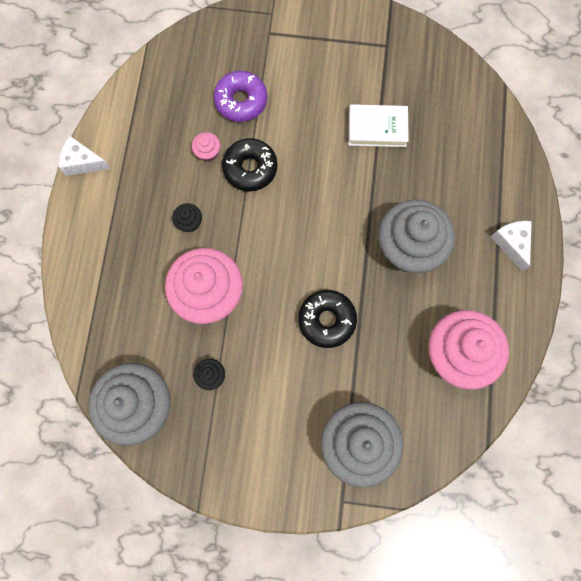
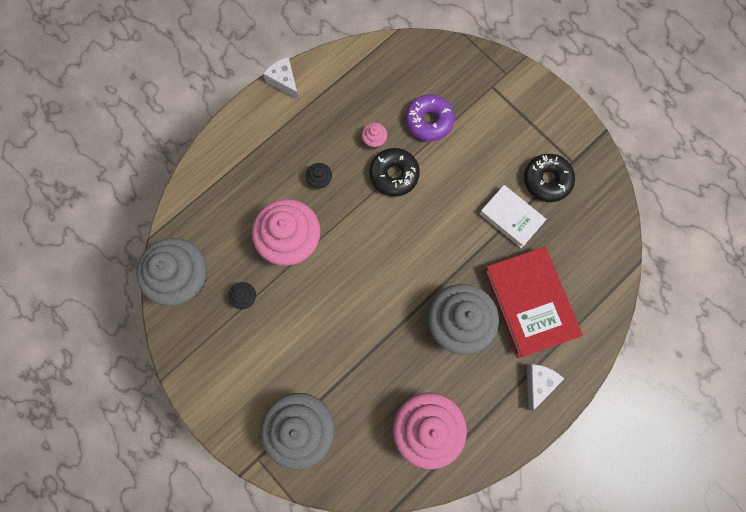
camera: 40 degrees right, 0 degrees up
(327, 320) = (355, 325): black donut -> black donut (547, 180)
(450, 185) = (529, 303): none -> red book

